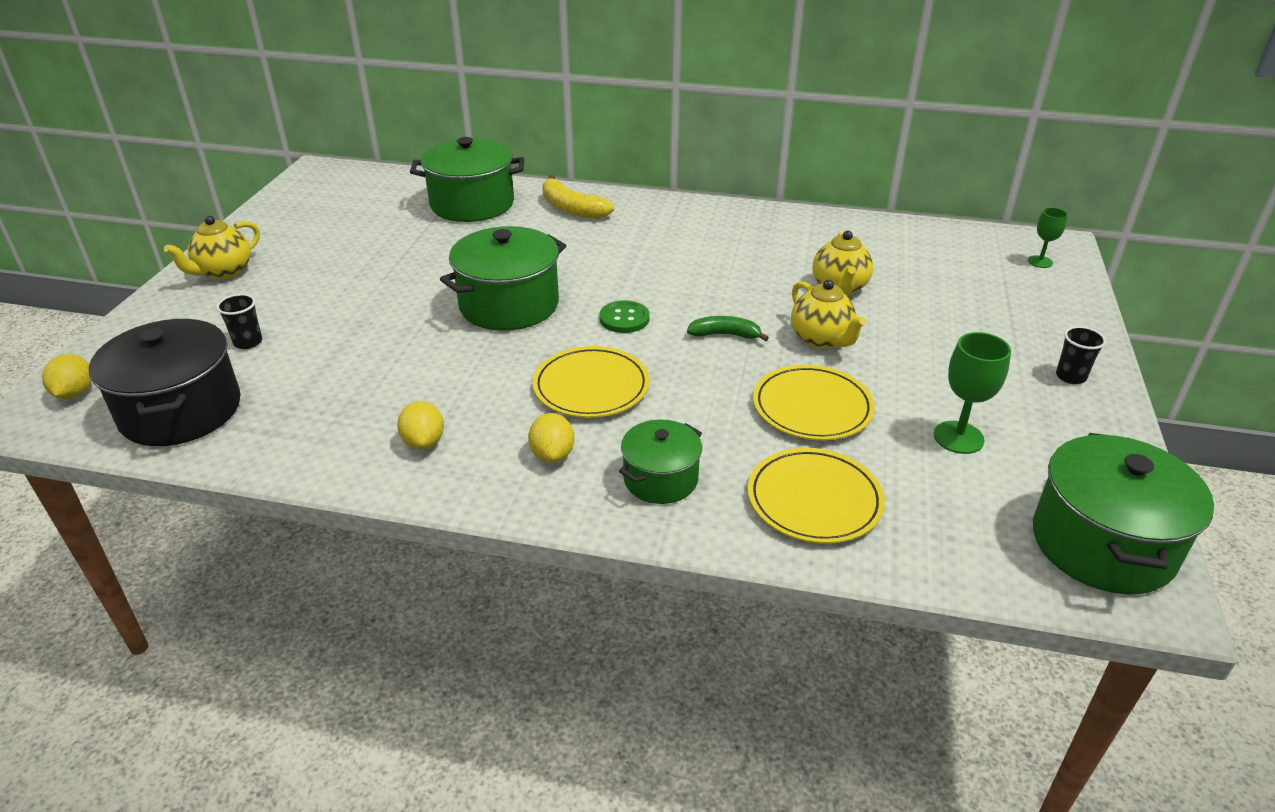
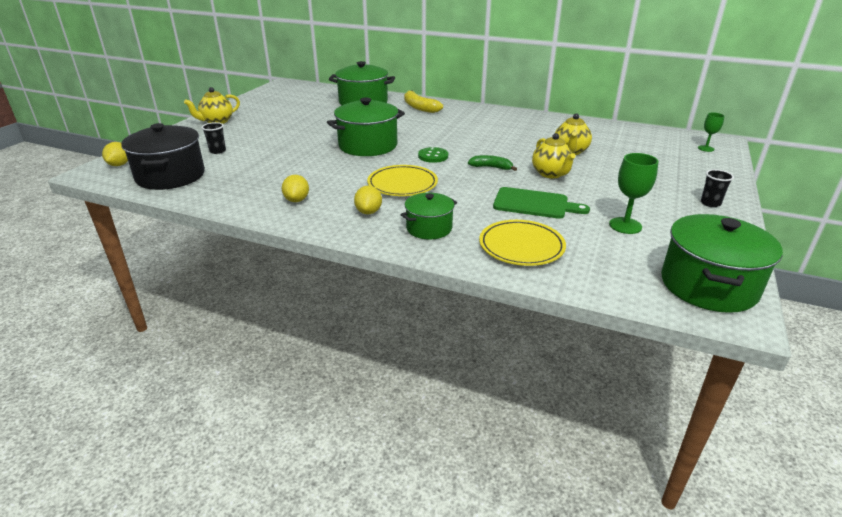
camera: 10 degrees right, 5 degrees down
(812, 407) = (534, 204): yellow plate -> green cutting board

